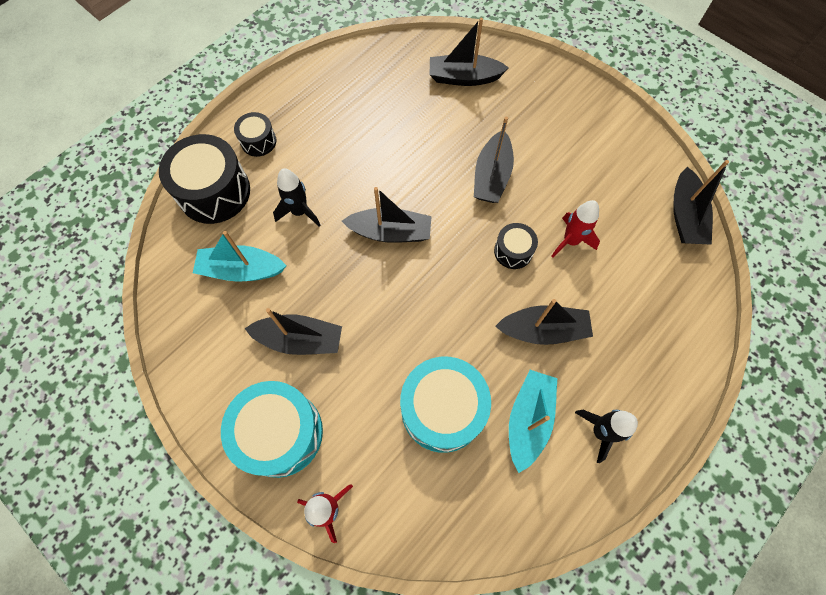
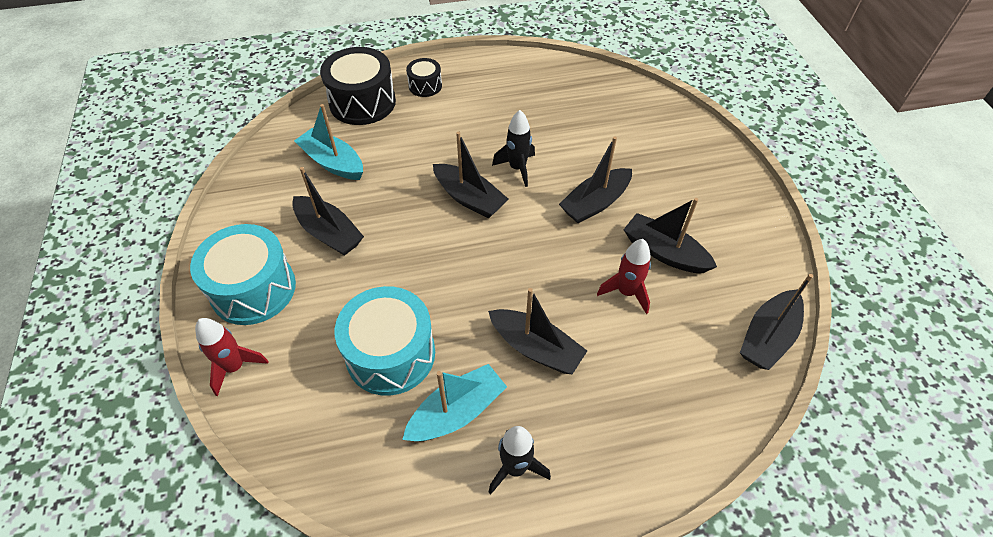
camera: 35 degrees right, 15 degrees down
(299, 212) = (411, 147): black rocket -> black rocket (517, 168)
(464, 78) = (635, 120): black boat -> black boat (664, 252)
(513, 251) = (563, 270): black drum -> none

